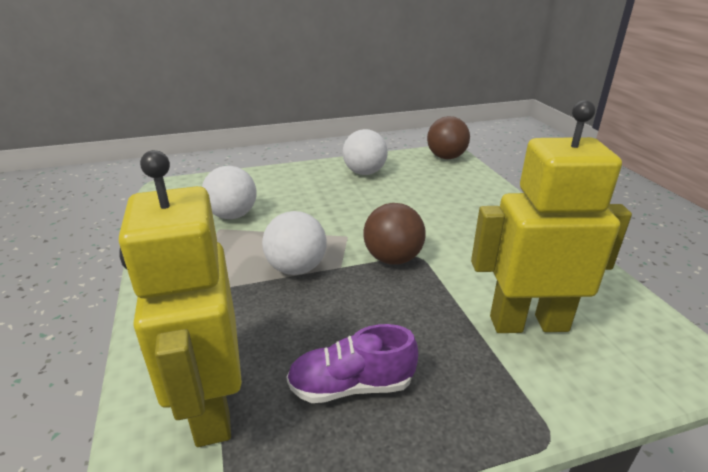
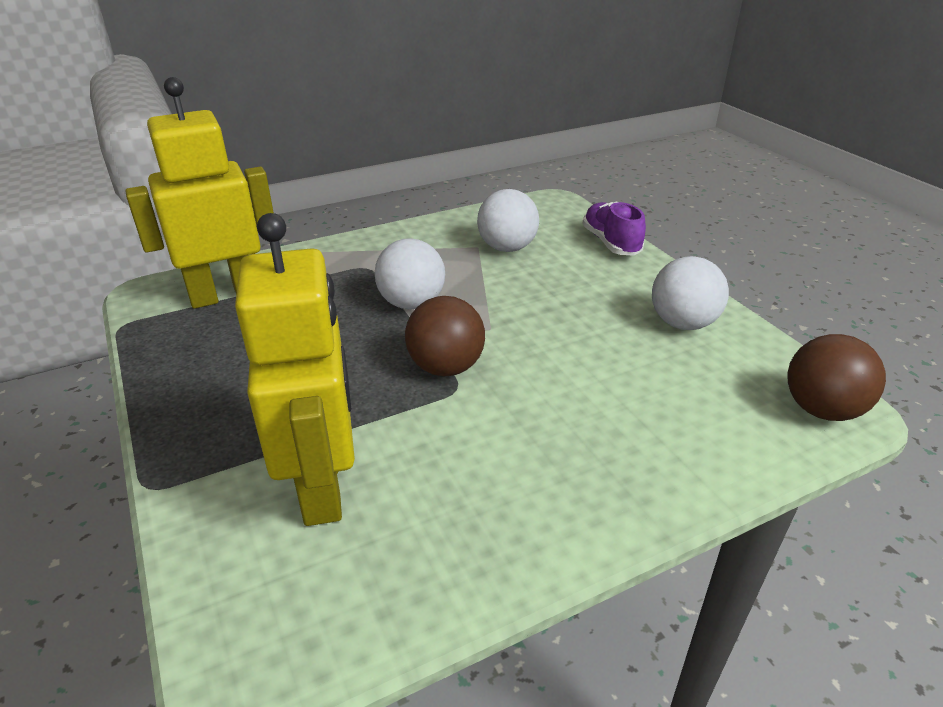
camera: 80 degrees right, 5 degrees up
(351, 386) = (237, 357): purple shoe -> purple shoe (611, 243)

